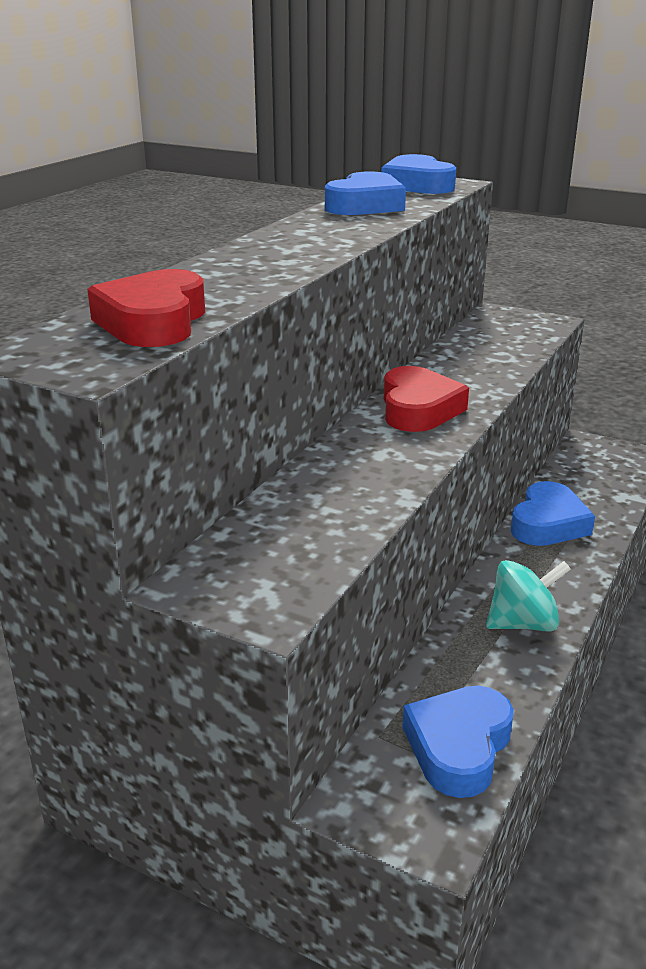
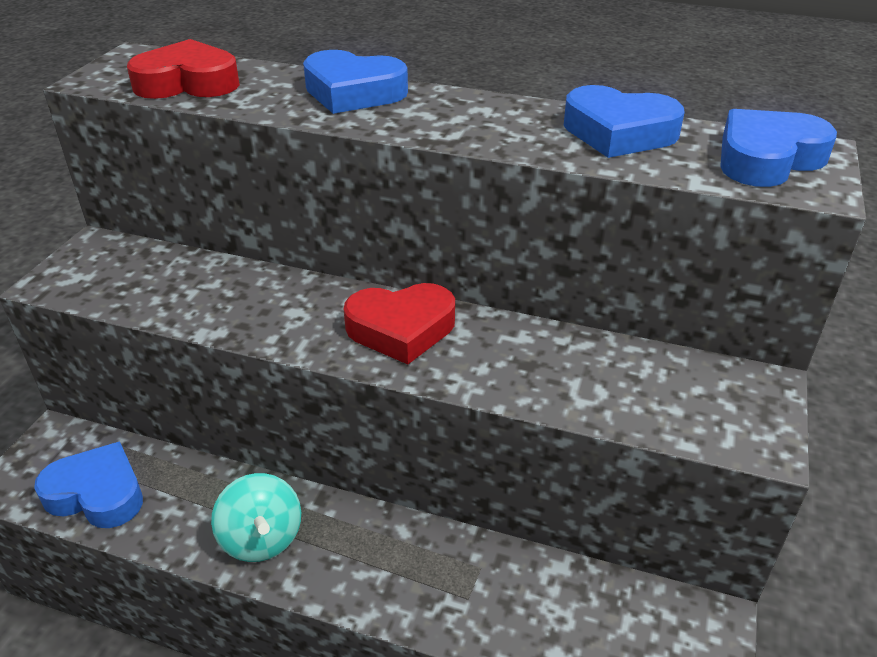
camera: 80 degrees right, 10 degrees up
(548, 523) = (463, 566): blue heart -> blue heart (353, 92)

